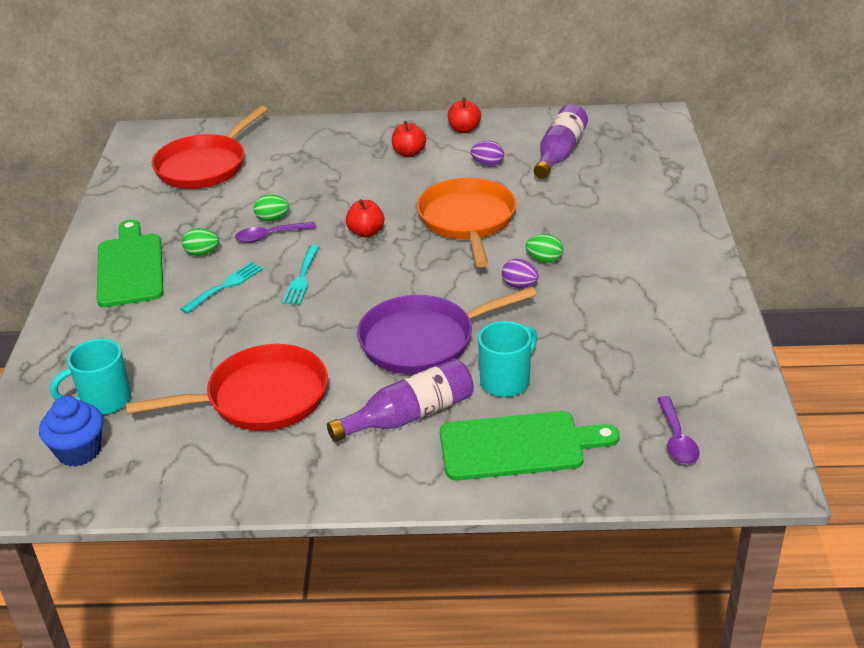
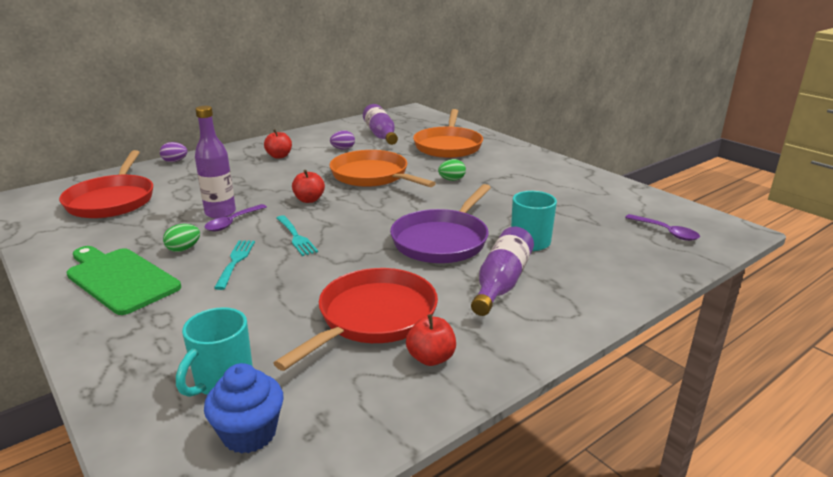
camera: 40 degrees left, 10 degrees down
(272, 219) = (220, 213): green egg -> purple bottle
(464, 129) = (301, 138): red apple -> red apple (431, 358)
(518, 446) = (595, 270): green cutting board -> none
(519, 286) = (457, 195): purple egg -> purple egg (175, 161)
(615, 201) = (448, 146): none -> orange pan

